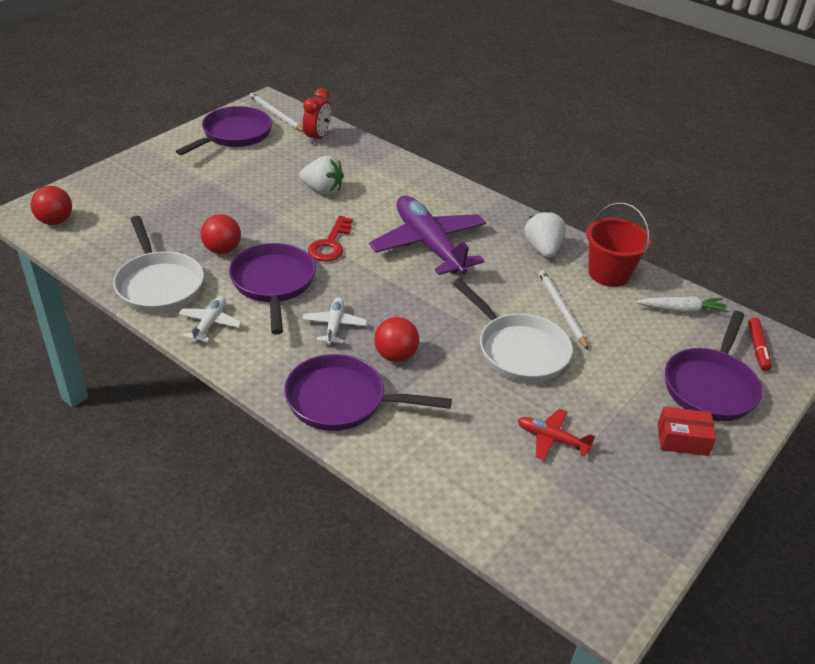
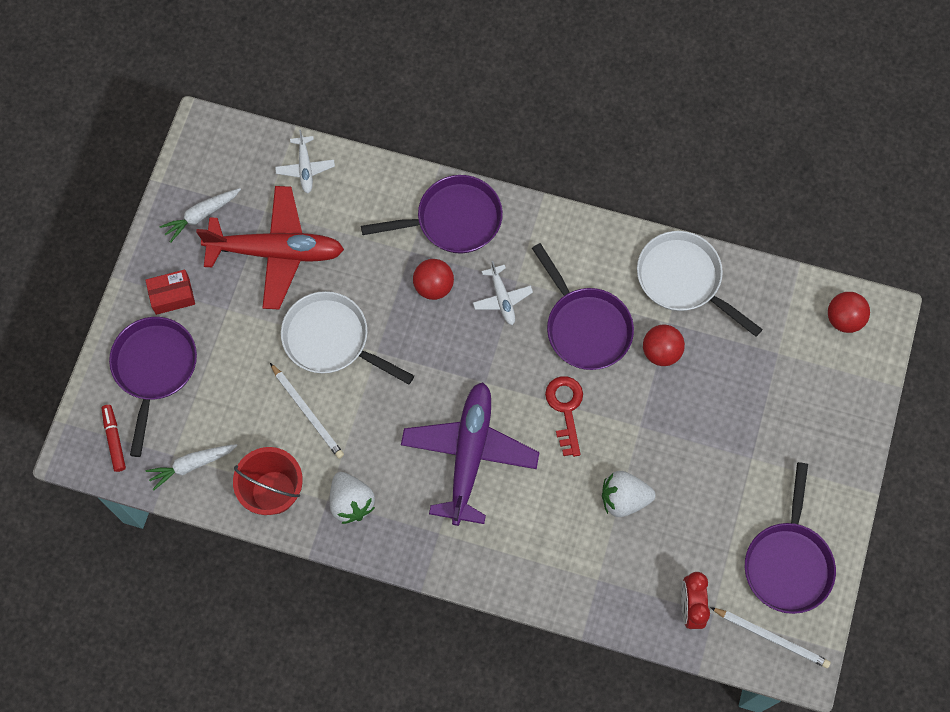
camera: 160 degrees right, 30 degrees up
(210, 324) = (607, 253): white plane -> white plane (305, 168)
(428, 245) = (469, 454): purple plane -> purple plane turned 120 degrees counterclockwise
(551, 439) = (276, 252): red plane -> red plane, size x2.17
(633, 505) = (201, 215): none -> white carrot

